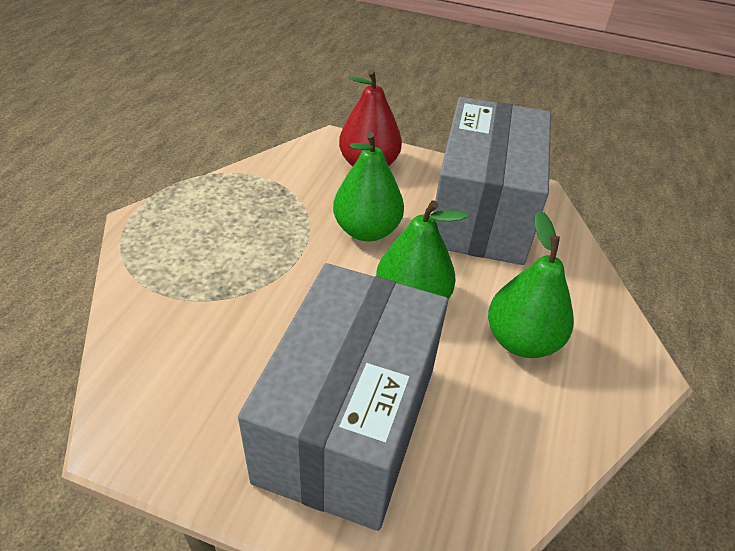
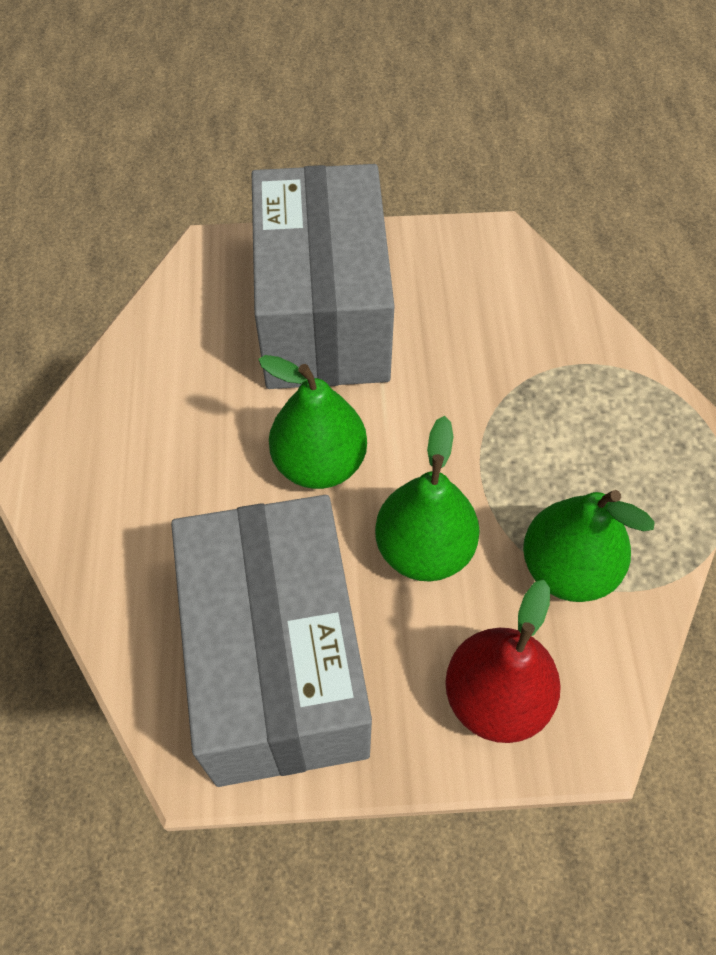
camera: 160 degrees right, 15 degrees up
(521, 340) = (180, 461): green pear -> green pear (567, 569)

